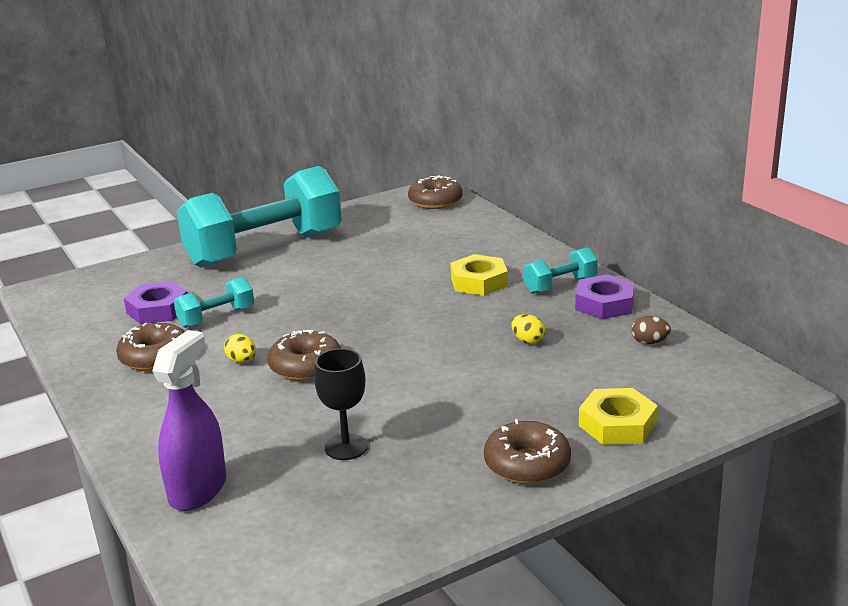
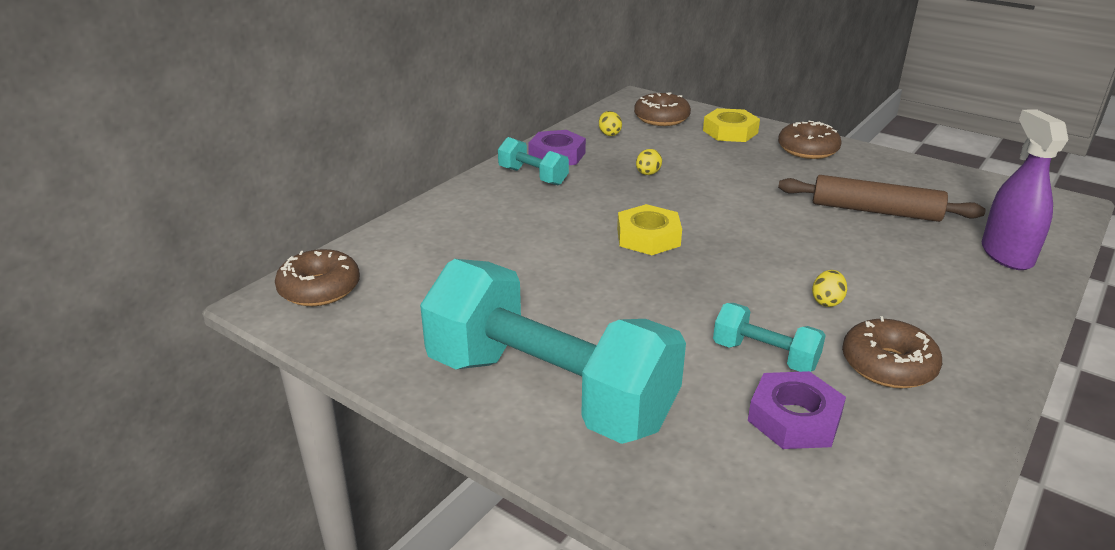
camera: 115 degrees left, 5 degrees up
(198, 490) = (1006, 254): purple spray bottle -> purple spray bottle turned 90 degrees clockwise
(306, 366) = (794, 261): brown donut -> brown donut (661, 118)
(346, 447) = (875, 211): black goblet -> brown rolling pin
(479, 282) = (550, 214): yellow nut -> yellow nut (648, 237)
(649, 342) = (609, 134): brown egg -> yellow egg

